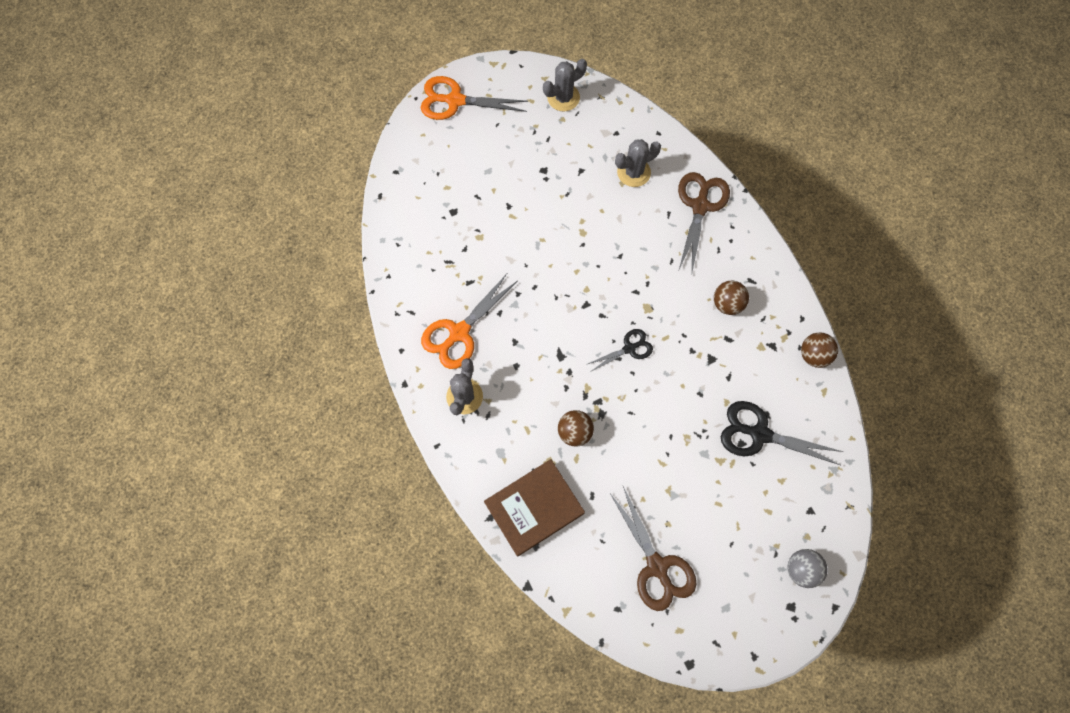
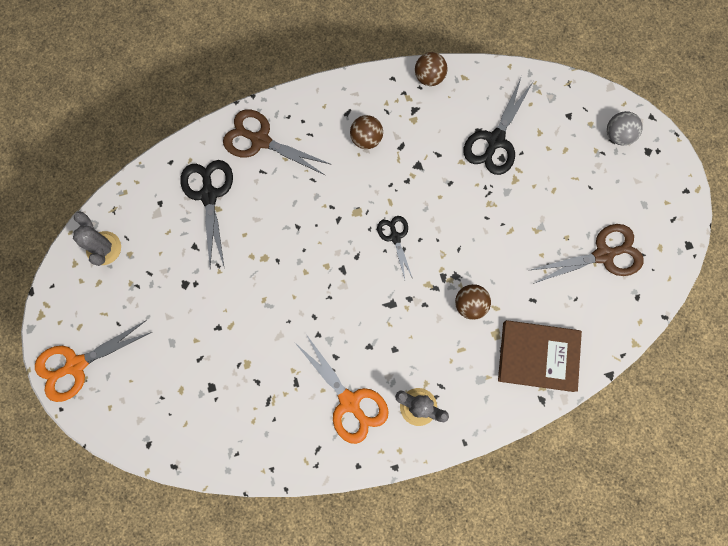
camera: 80 degrees left, 5 degrees up
(455, 100) = (76, 365): orange scissors -> orange scissors turned 45 degrees clockwise
(534, 508) = (538, 356): brown book -> brown book turned 60 degrees counterclockwise
(633, 172) = (209, 195): grey cactus -> black scissors

